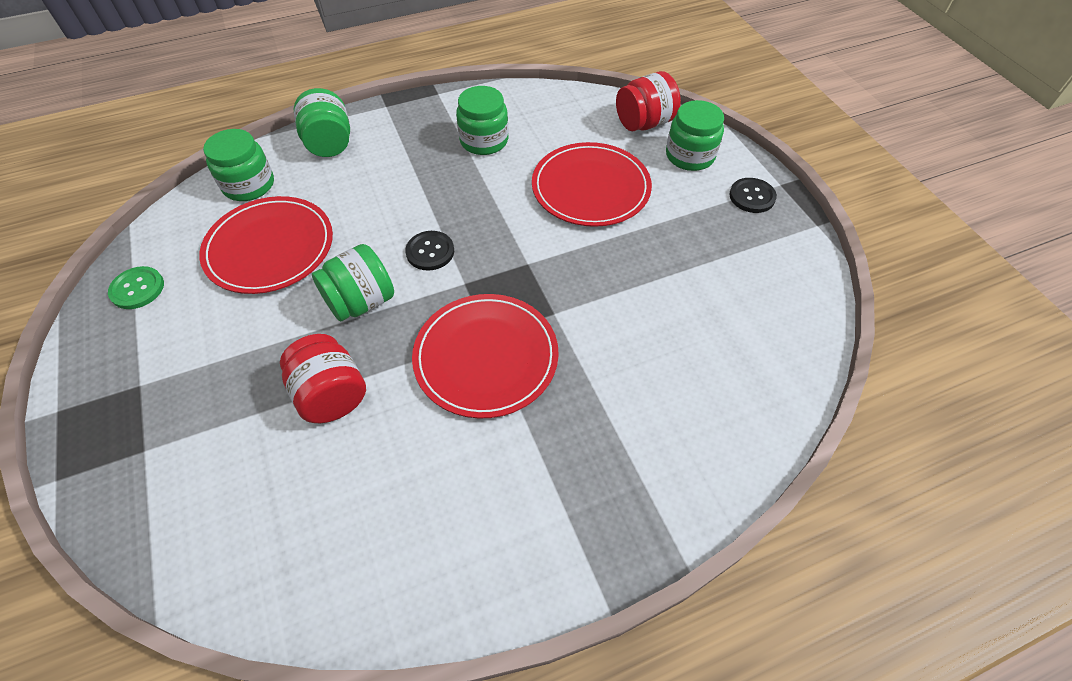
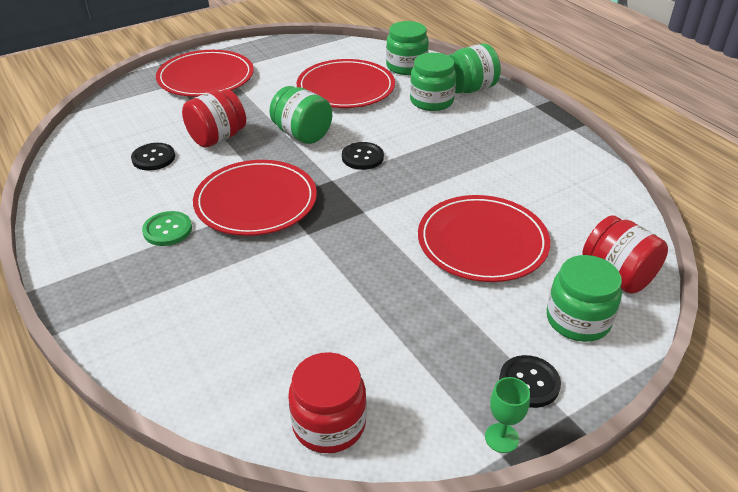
camera: 80 degrees right, 15 degrees down
(137, 289) = (297, 52): green button -> green button (167, 230)
(147, 408) = (206, 77): none -> red plate
(352, 475) = (153, 158): none -> black button
(484, 141) = (518, 165): green jar -> green jar (431, 101)
(797, 321) = (329, 423): none -> red jar
(803, 222) = (501, 438): none -> green goblet

